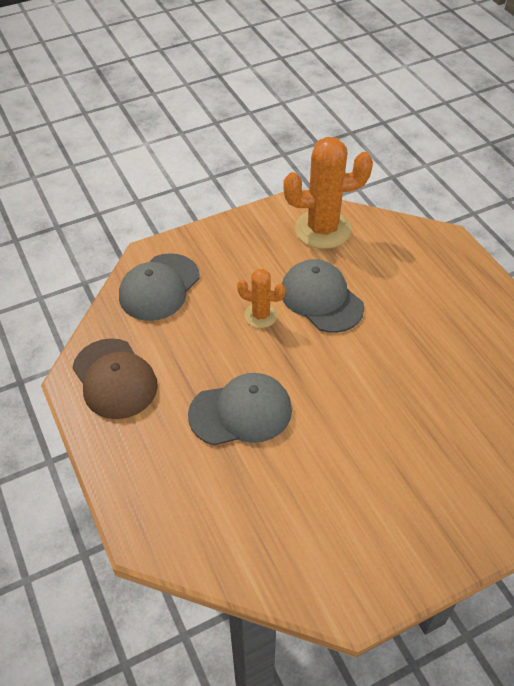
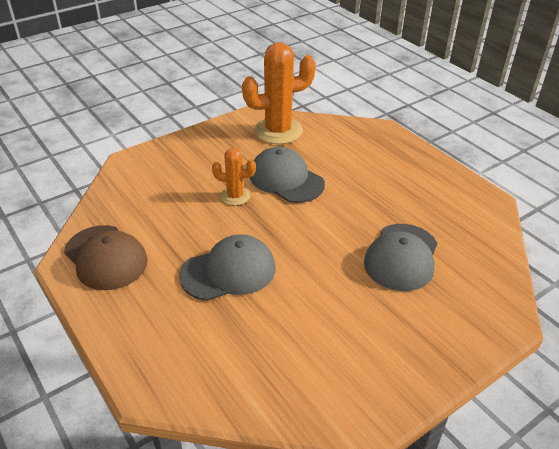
camera: 10 degrees left, 10 degrees down
(159, 287) = (140, 184): grey cap -> grey cap (401, 257)

